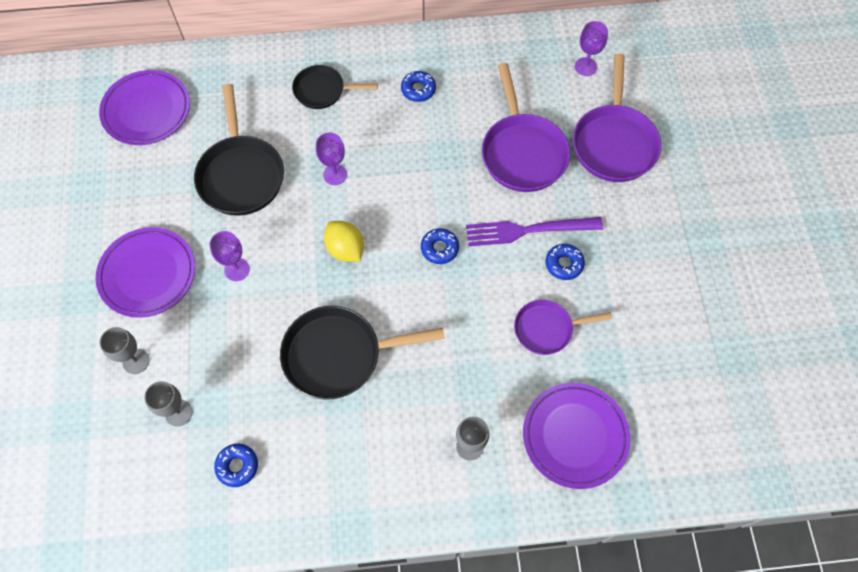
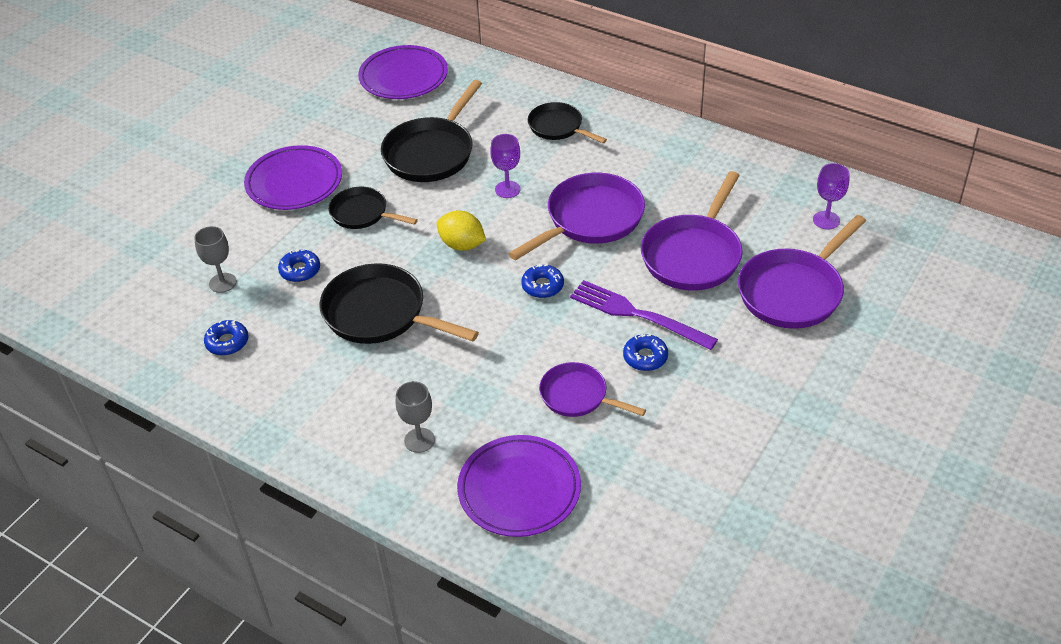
camera: 40 degrees right, 20 degrees down
(136, 361) = (228, 233): grey goblet -> none
(237, 269) = (362, 213): purple goblet -> black pan
(345, 249) = (462, 245): yellow lemon -> yellow lemon turned 60 degrees counterclockwise
(418, 89) = (643, 164): blue donut -> blue donut (300, 270)
(422, 165) = (590, 219): none -> purple pan

